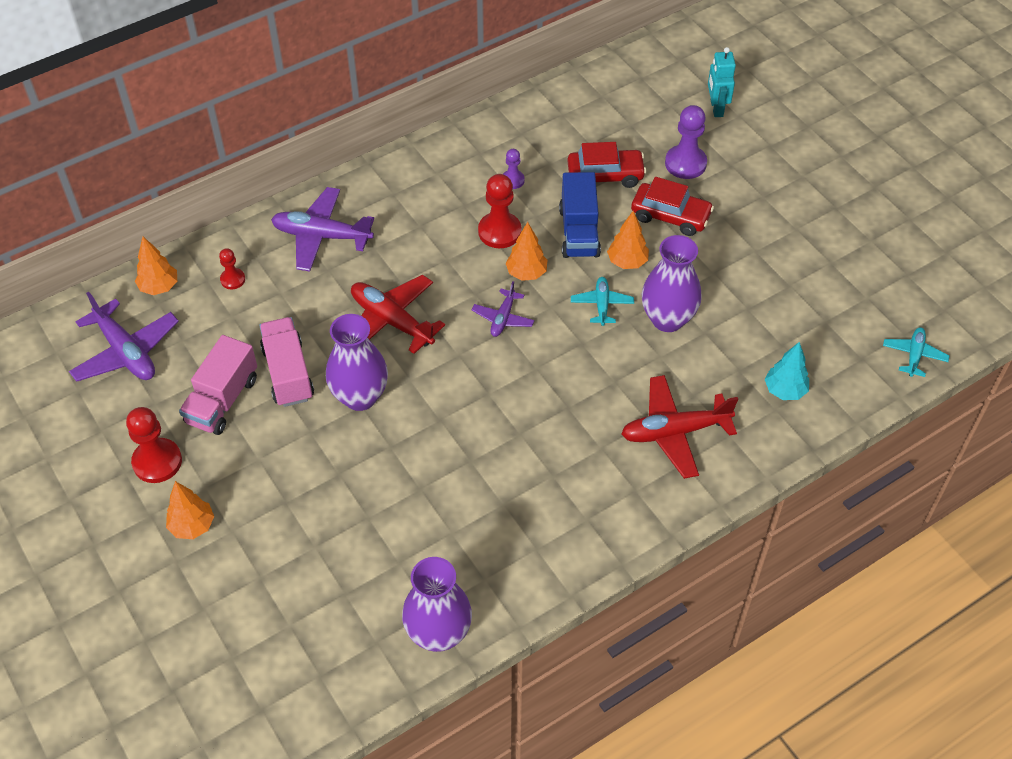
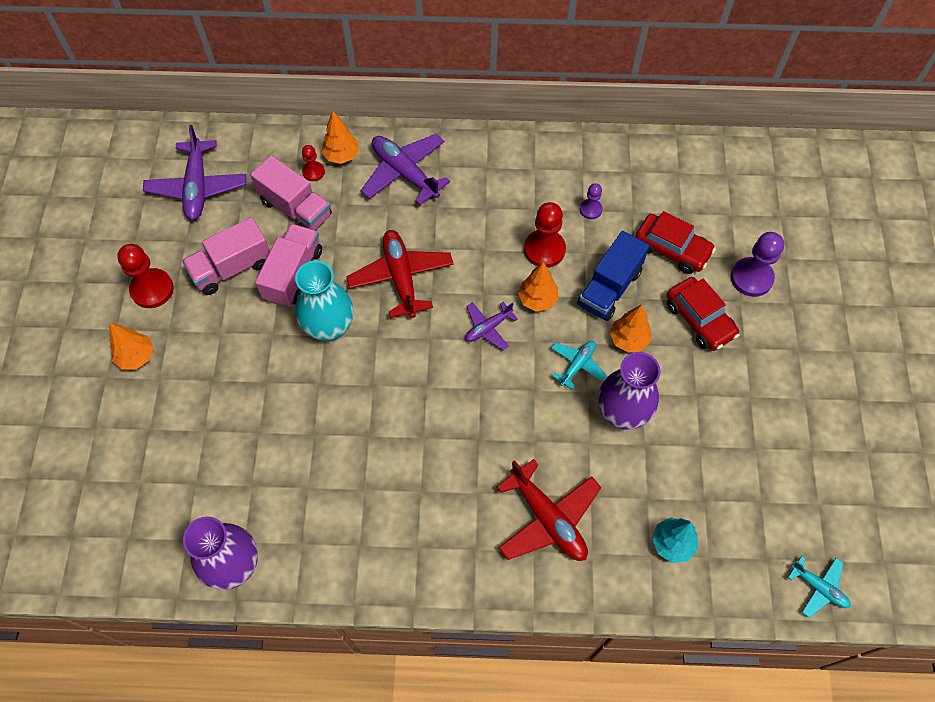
camera: 35 degrees right, 10 degrees up
(159, 287) = (258, 148): orange tree -> orange tree (341, 156)
(242, 318) = (295, 208): none -> pink truck
(360, 396) = (329, 327): purple vase -> turquoise vase
(674, 432) = (548, 518): red plane -> red plane turned 150 degrees counterclockwise
(716, 108) = (821, 241): turquoise robot -> none
(914, 355) = (818, 588): turquoise plane -> turquoise plane turned 75 degrees clockwise

